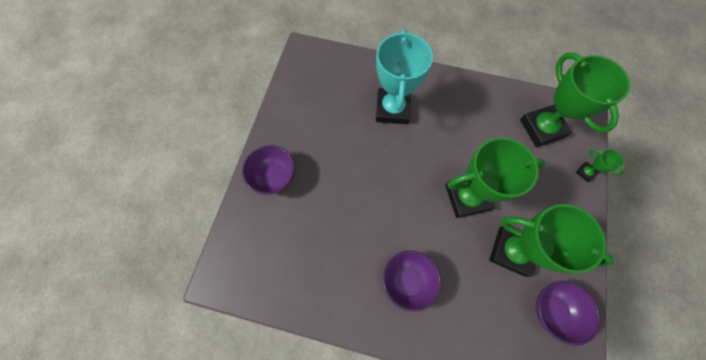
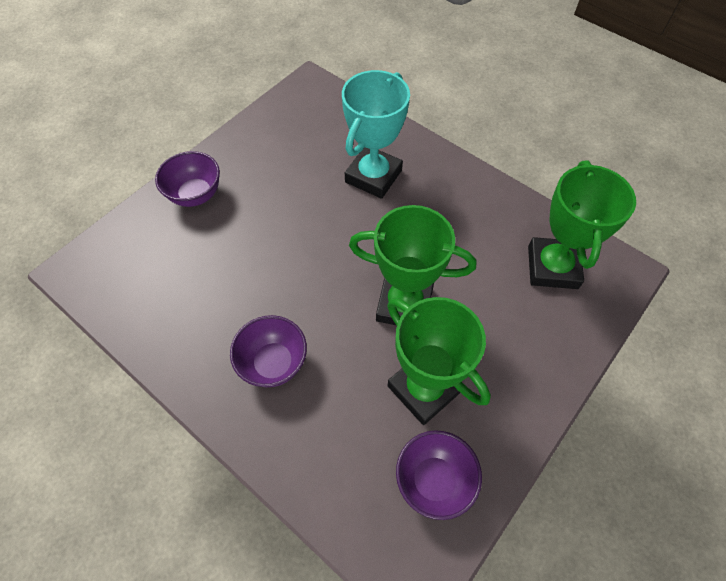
camera: 25 degrees right, 10 degrees down
(585, 172) = (582, 341): green trophy -> none

